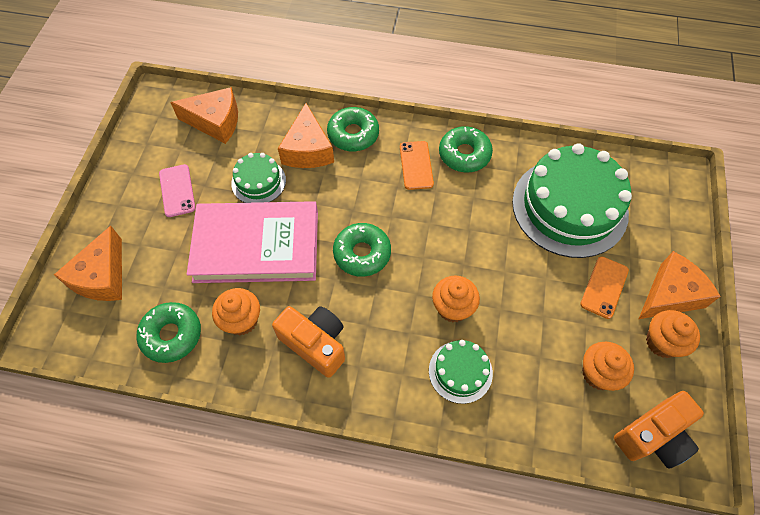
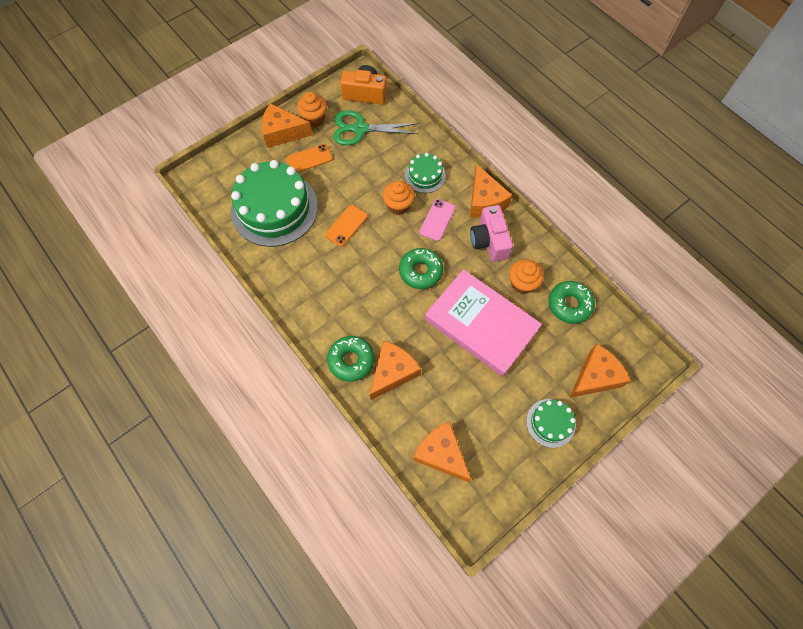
camera: 140 degrees left, 5 degrees up
(177, 190) = (508, 409): pink phone -> pink phone (437, 220)
(258, 182) = (446, 372): green cake -> green cake (550, 423)
(315, 344) = (489, 241): orange camera -> pink camera
(360, 394) = (485, 201): none -> orange cheese
(416, 165) = (333, 303): orange phone -> orange phone (346, 225)
(464, 154) = (295, 287): green donut -> none
(598, 374) = (360, 129): orange cupcake -> green scissors

